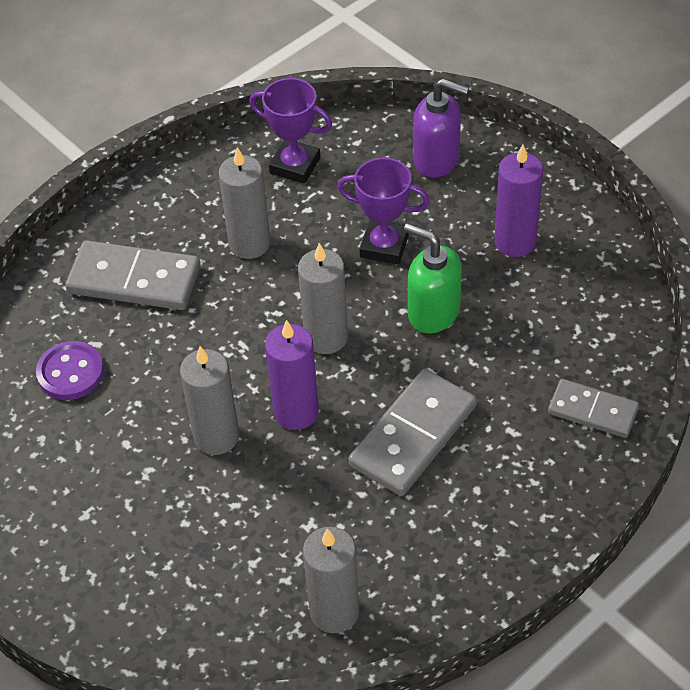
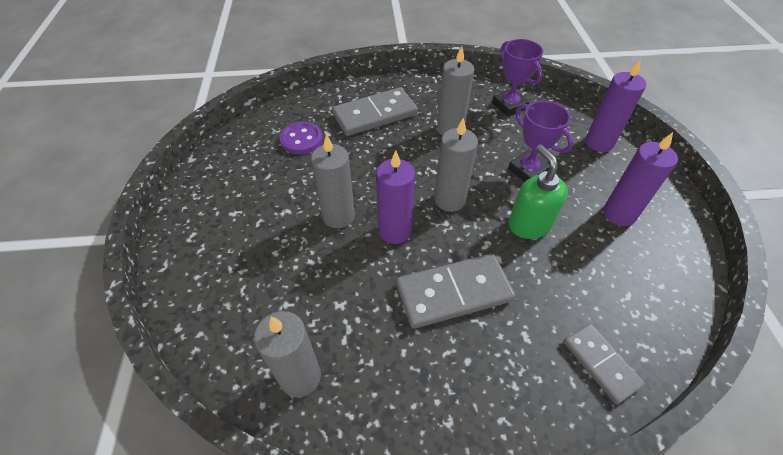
camera: 35 degrees right, 0 degrees up
(134, 280) = (375, 115): grey domino -> grey domino turned 75 degrees counterclockwise
(437, 159) = (599, 143): purple soap dispenser -> purple candle

